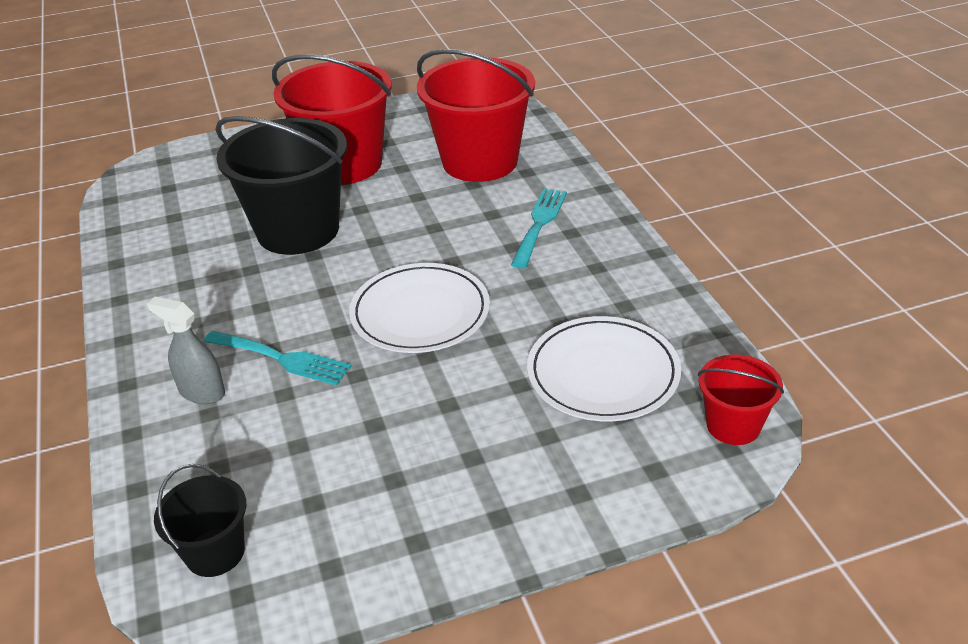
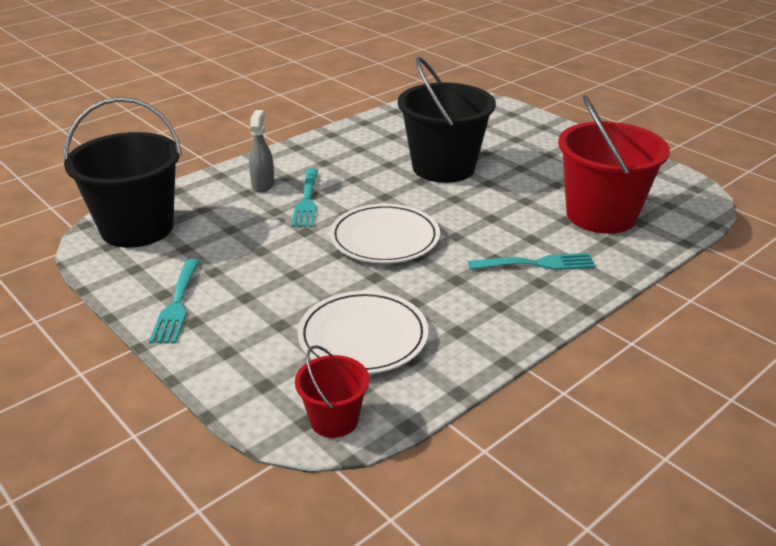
camera: 65 degrees right, 5 degrees down
(215, 552) = (137, 228): black bucket -> black bucket, size x2.01
(344, 164) = (539, 161): red bucket -> none
(452, 529) = (177, 304): none -> turquoise fork

